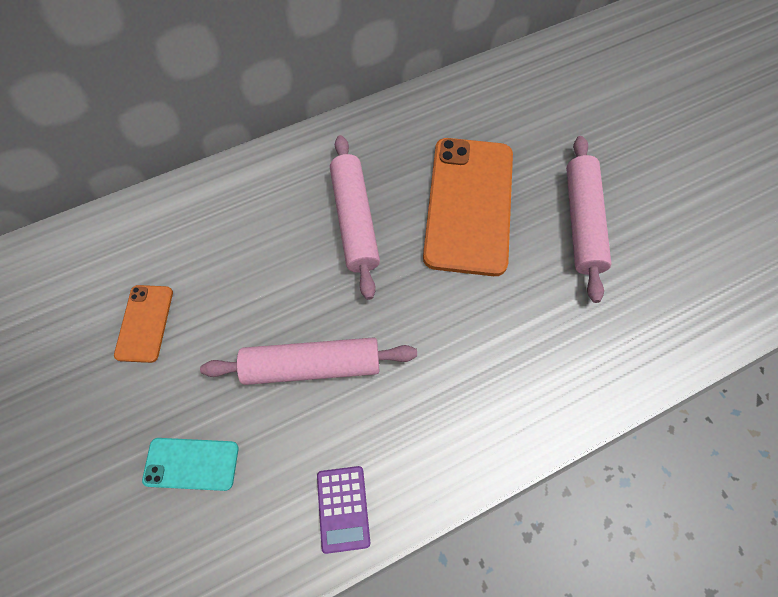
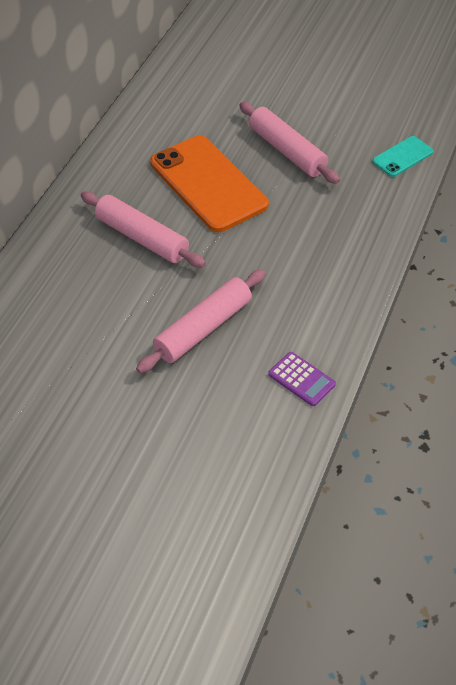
camera: 40 degrees left, 15 degrees down
(144, 323) = (61, 385): orange phone -> none
(191, 464) = (184, 427): turquoise phone -> turquoise phone (402, 157)

